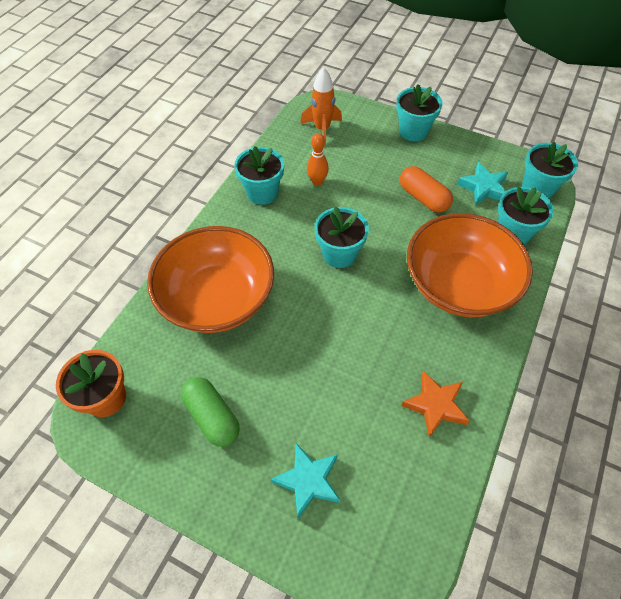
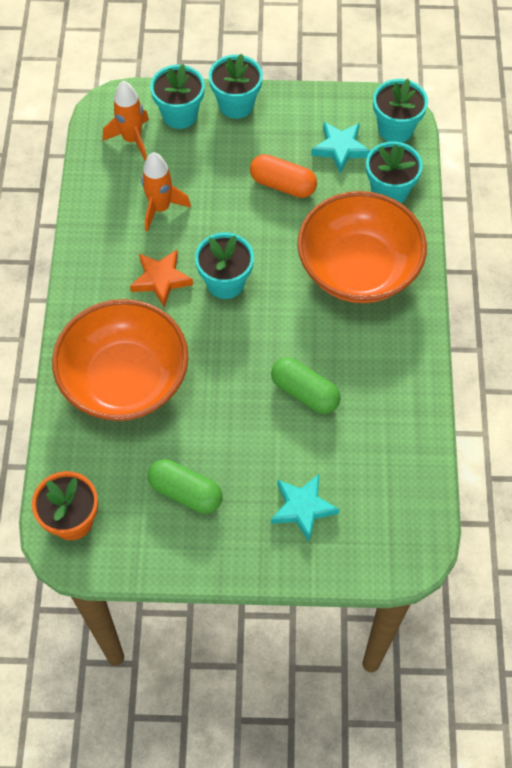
camera: 25 degrees left, 5 degrees up
(262, 192) = (106, 244): turquoise flower pot -> turquoise flower pot (180, 115)
(317, 182) = (160, 208): orange bowling pin -> orange rocket
(362, 371) = (305, 392): none -> green capsule
(435, 405) = (384, 395): orange star -> orange star (161, 279)

